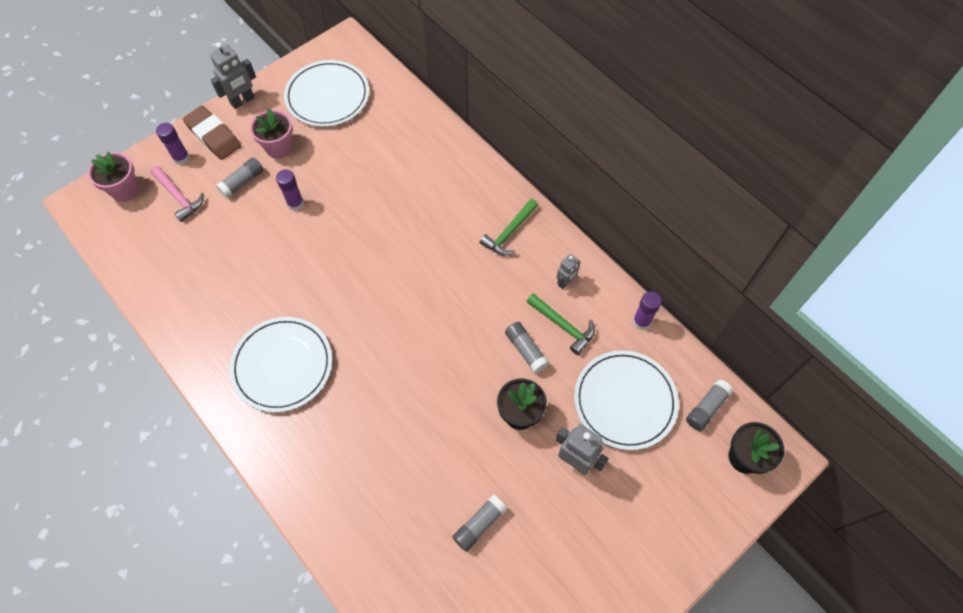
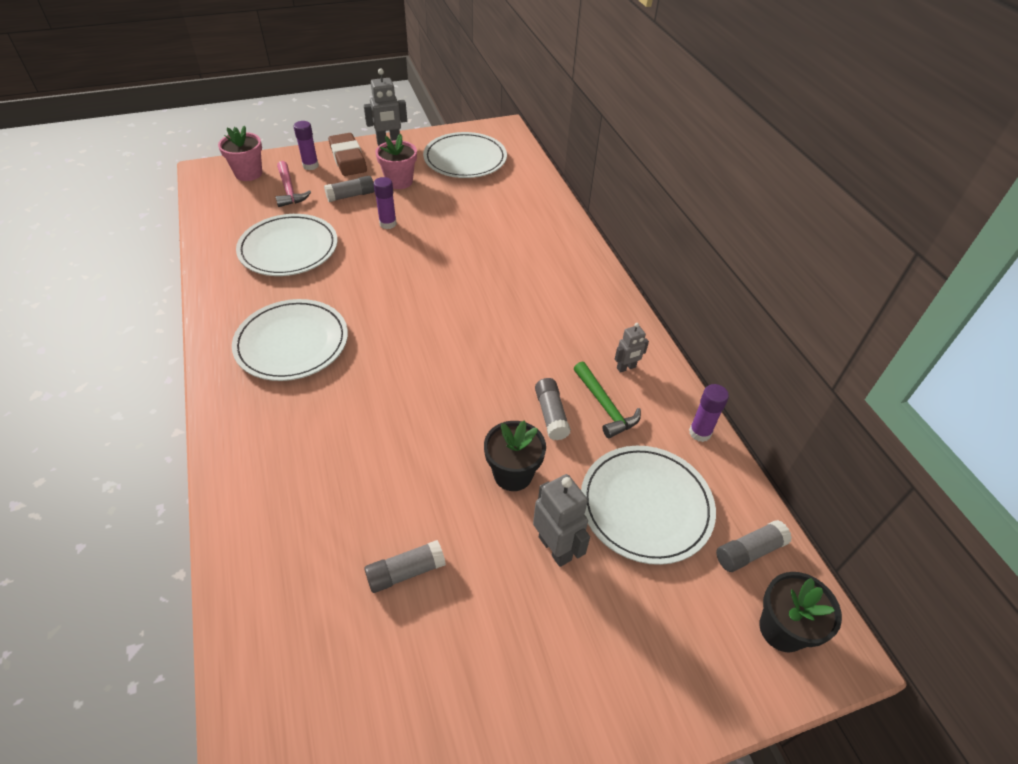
camera: 20 degrees right, 15 degrees down
(220, 266) = (288, 248): none -> white plate
(509, 233) = (585, 307): green hammer -> none

